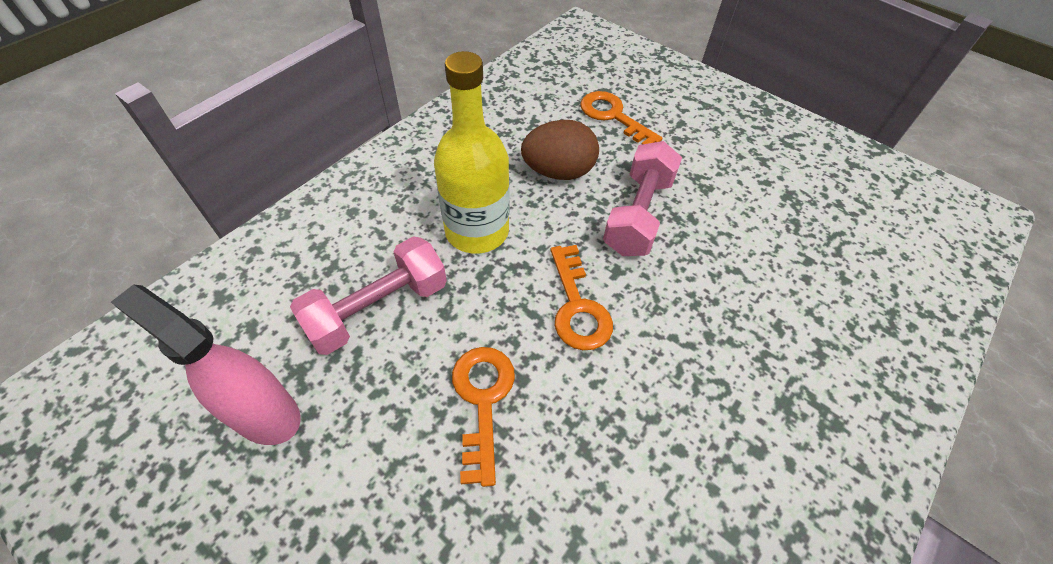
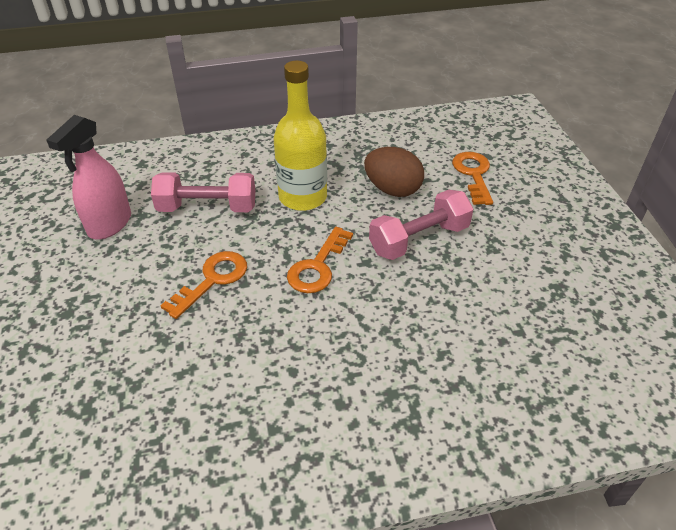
camera: 40 degrees right, 10 degrees down
(265, 414) = (109, 224): pink spray bottle -> pink spray bottle turned 135 degrees counterclockwise

